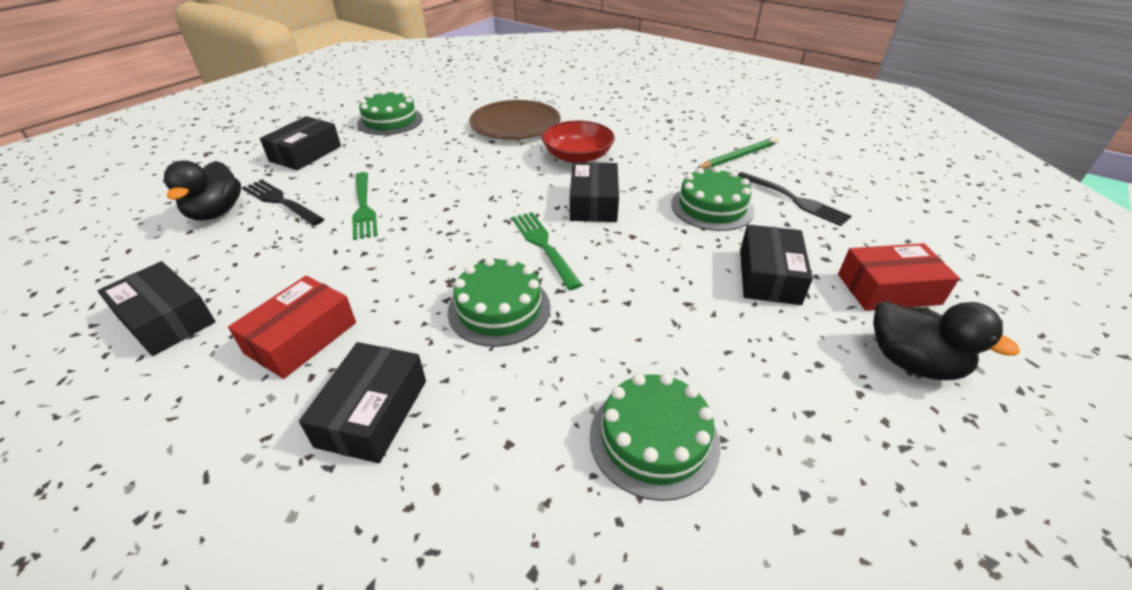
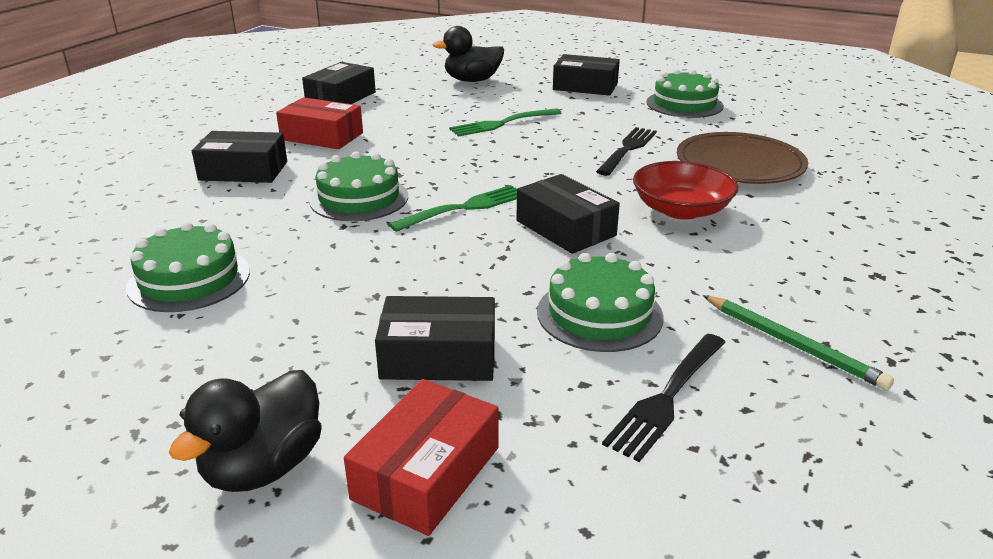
camera: 80 degrees right, 10 degrees down
(281, 202) = (497, 95): black fork -> black fork (627, 150)
(593, 203) = (565, 228): black box -> black box turned 60 degrees clockwise
(888, 289) = (426, 473): red box -> red box turned 45 degrees clockwise

